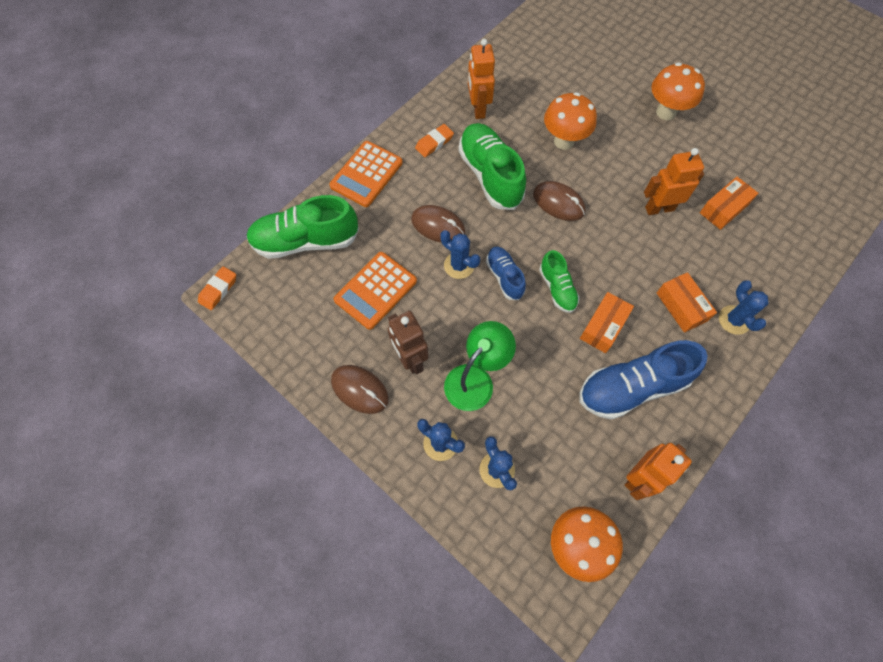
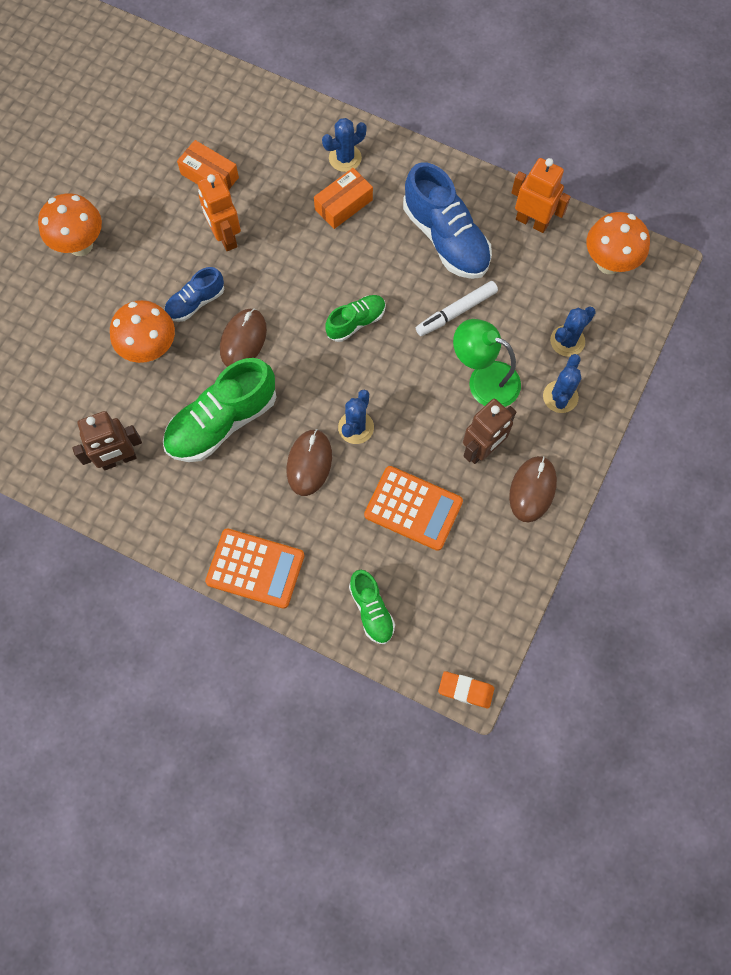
camera: 105 degrees left, 5 degrees up
(306, 241) = (371, 610): green shoe -> green shoe, size x0.55
(434, 143) = (186, 499): orange eraser -> none
(478, 109) = (119, 459): orange robot -> brown robot
(504, 277) = (357, 377): blue shoe -> blue shoe (195, 302)
(550, 374) = (456, 312): none -> white marker
(603, 326) = (388, 272): orange box -> none

